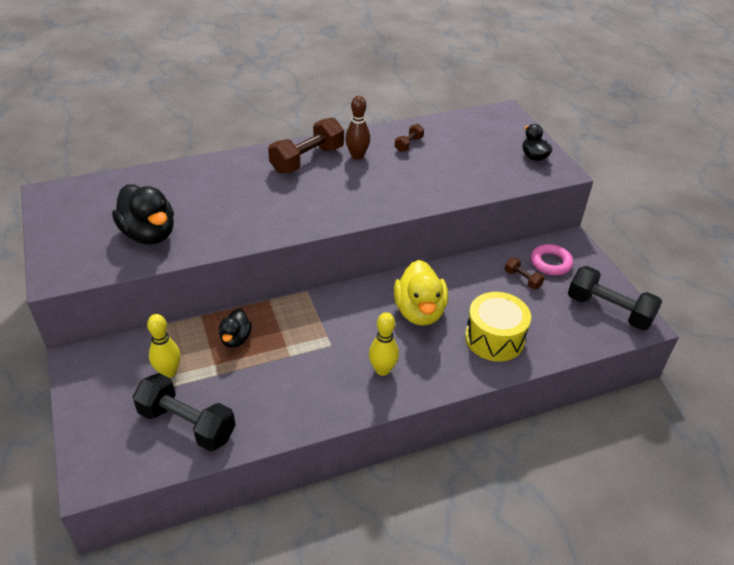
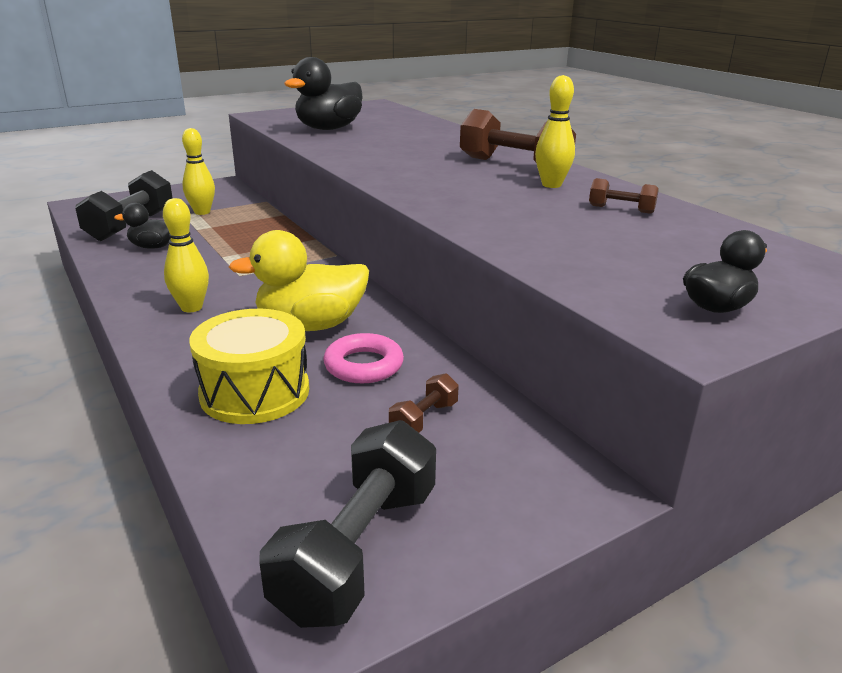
camera: 80 degrees right, 15 degrees down
(235, 339) = (249, 231): black duck -> black duck (153, 247)
(357, 156) = (551, 185): brown bowling pin -> yellow bowling pin
(550, 263) = (494, 456): pink ring -> pink ring (364, 365)

